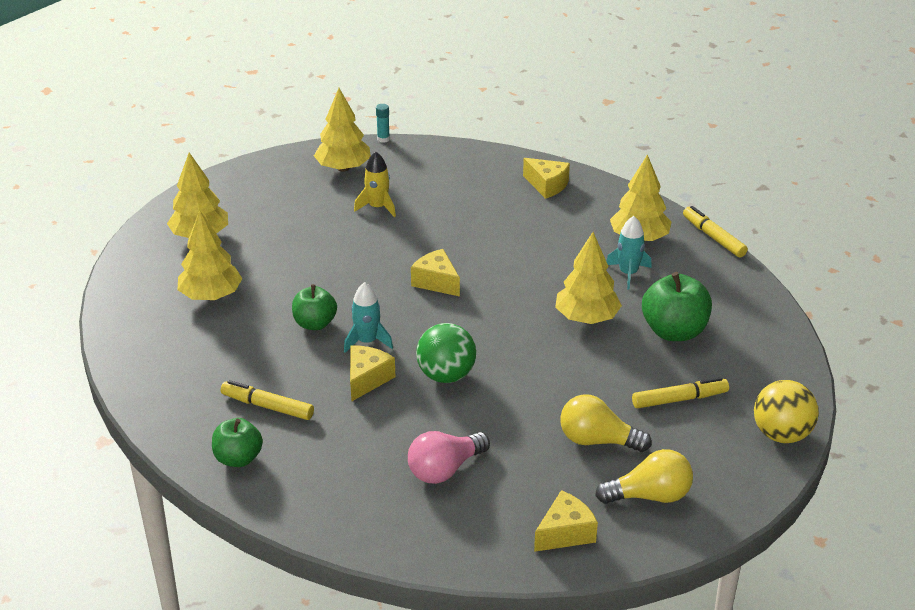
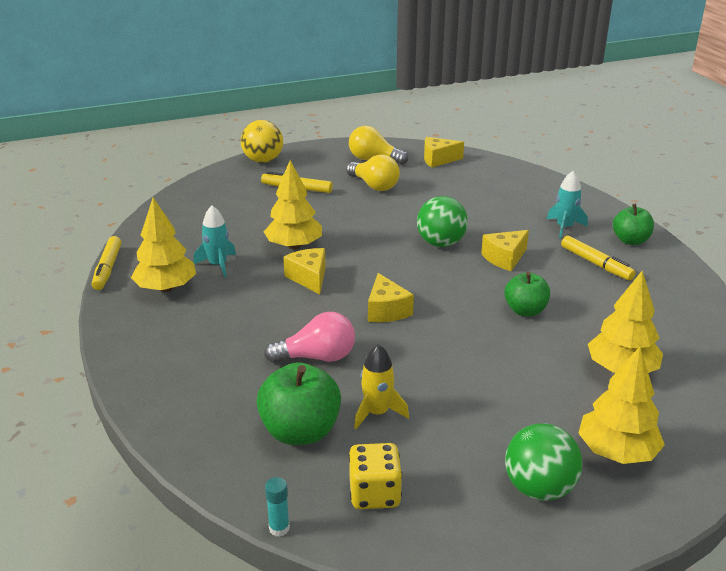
camera: 150 degrees left, 5 degrees down
(245, 200) = (539, 488): none -> green ball
(343, 168) = (374, 494): yellow tree -> yellow dice
(367, 341) = (486, 283): turquoise rocket -> turquoise rocket (564, 227)
(445, 469) = (485, 199): pink light bulb -> pink light bulb (317, 357)
(547, 185) = (169, 371): yellow cheese -> yellow cheese (309, 278)
(674, 331) = (244, 220): green apple -> green apple (300, 431)

